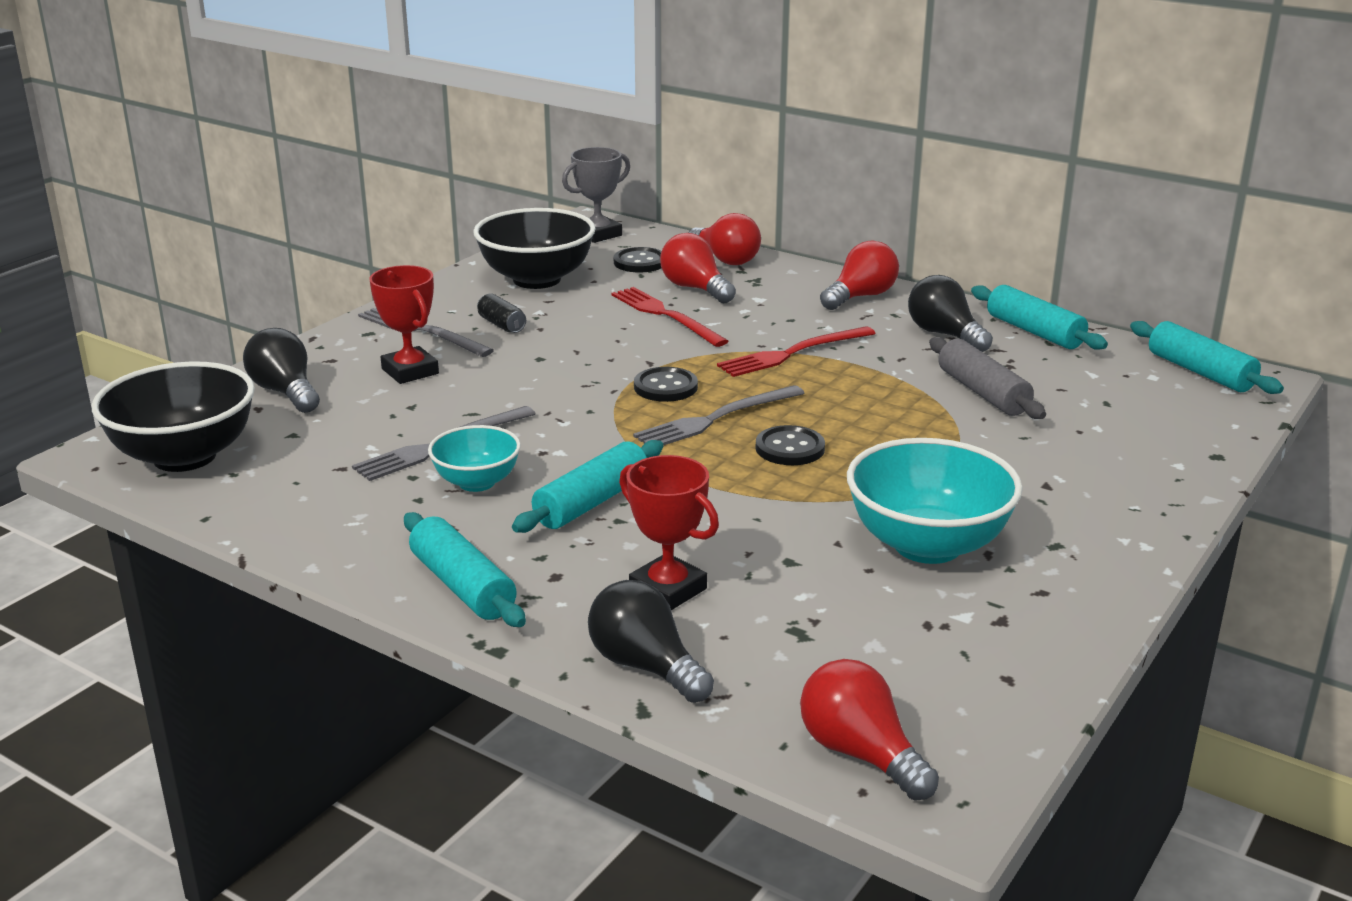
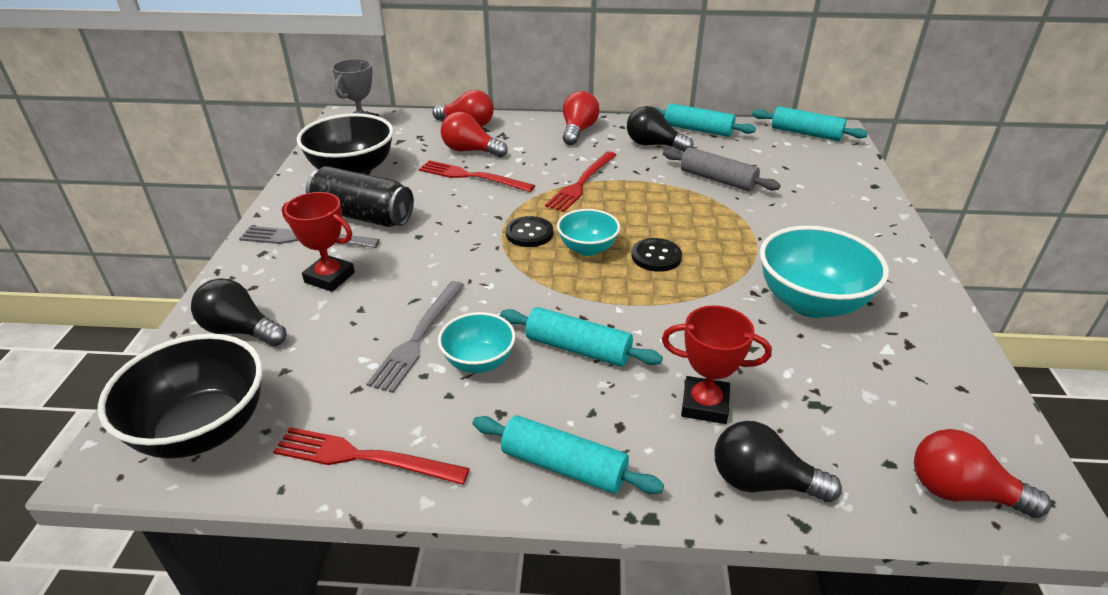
camera: 30 degrees left, 10 degrees up
(293, 519) = (363, 457): none -> red fork
(501, 325) = (363, 216): black can -> black can, size x2.20
(591, 502) = (578, 348): turquoise rolling pin -> turquoise rolling pin turned 75 degrees counterclockwise
(640, 262) = (413, 140): black button -> none
(715, 419) = (587, 249): grey fork -> turquoise bowl

